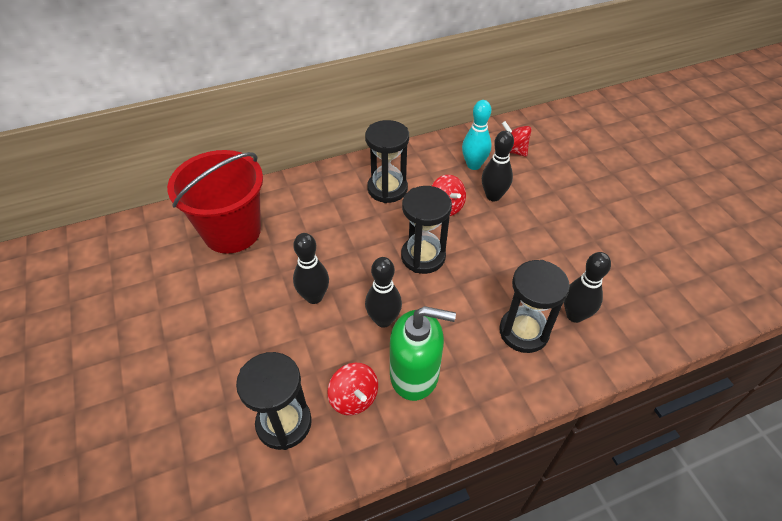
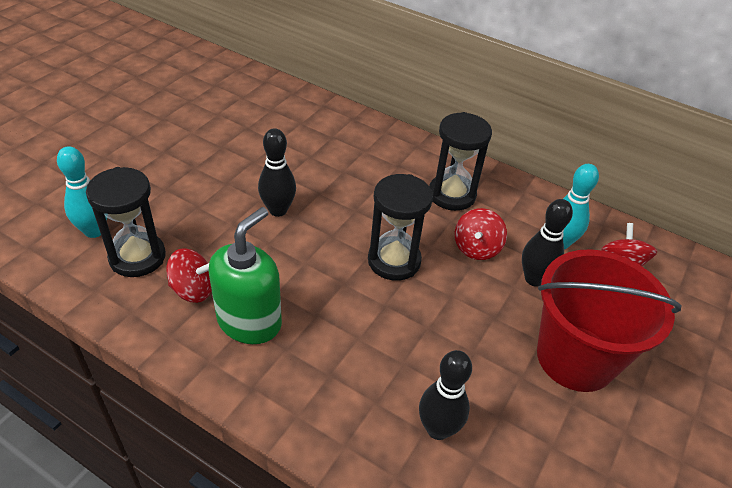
camera: 50 degrees right, 5 degrees down
(221, 445) = (94, 231): none -> turquoise bowling pin
(232, 231) = (301, 128): red bucket -> red bucket (575, 357)
(354, 398) = (193, 290): red spinning top -> red spinning top turned 105 degrees counterclockwise
(383, 320) = (292, 269): black bowling pin -> none
(415, 374) = (249, 321): green soap dispenser -> green soap dispenser turned 120 degrees counterclockwise
(523, 332) = (373, 388): black hourglass -> none

